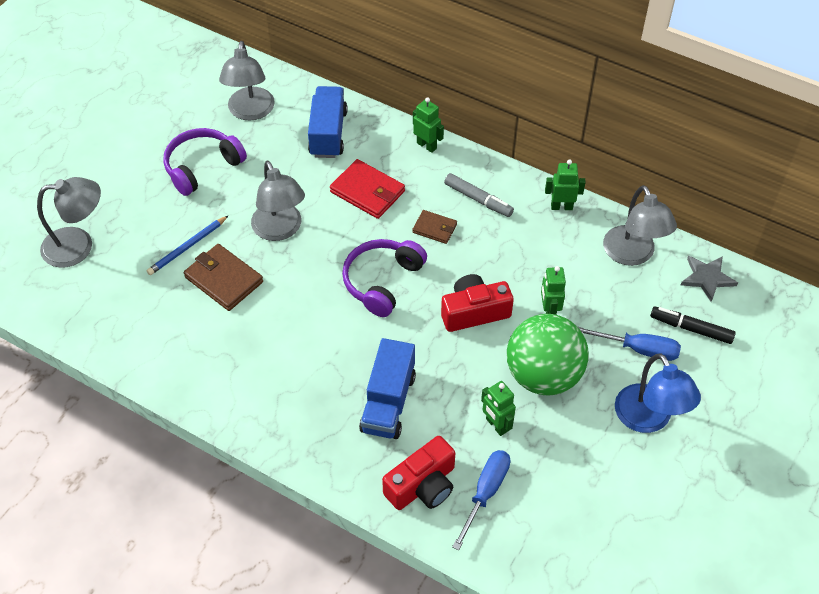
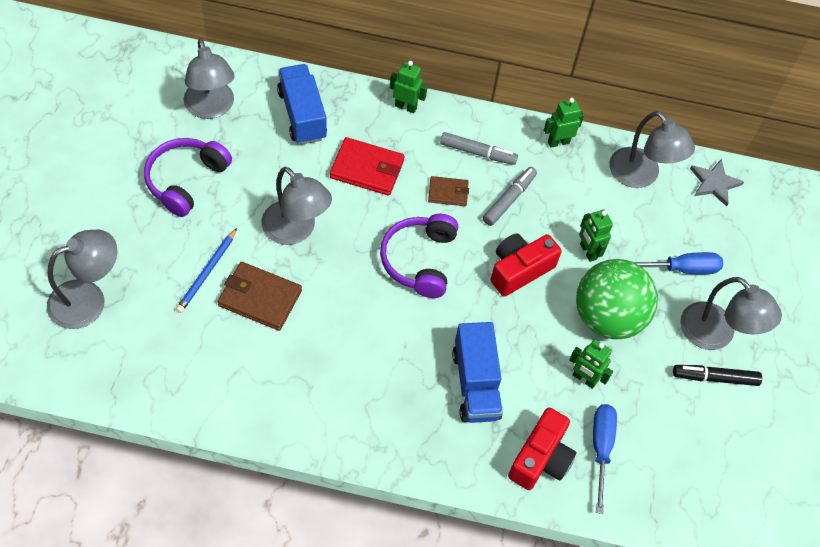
camera: 25 degrees left, 5 degrees up
(491, 247) = (509, 199): none -> grey marker
(649, 419) = (716, 335): blue lamp -> grey lamp
(691, 329) = (719, 237): black marker -> black marker (715, 378)

